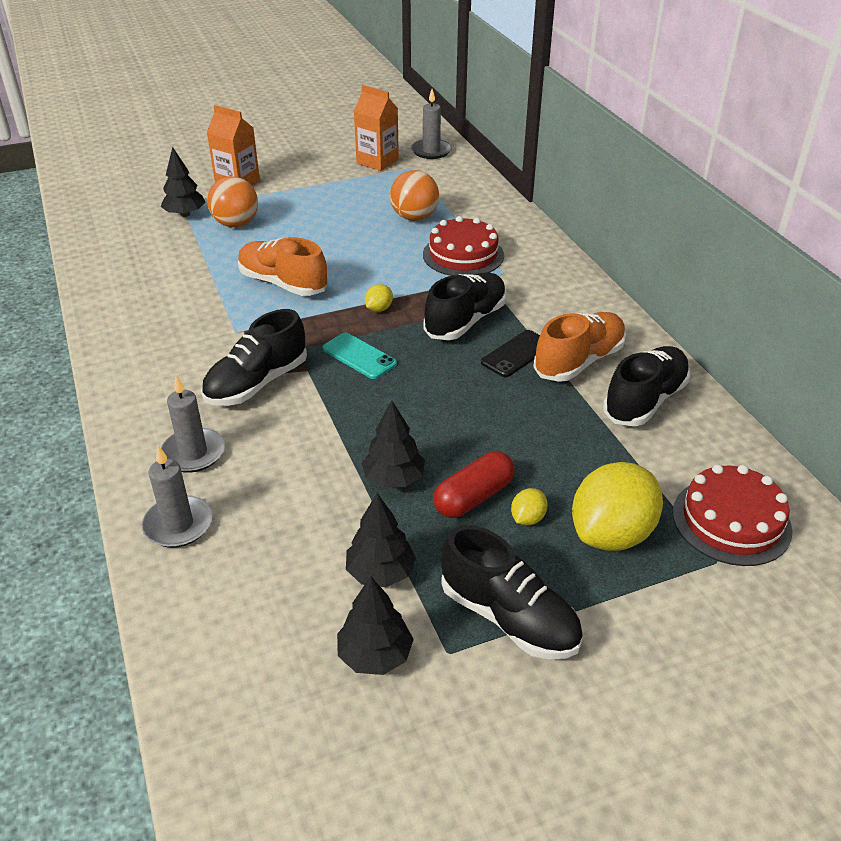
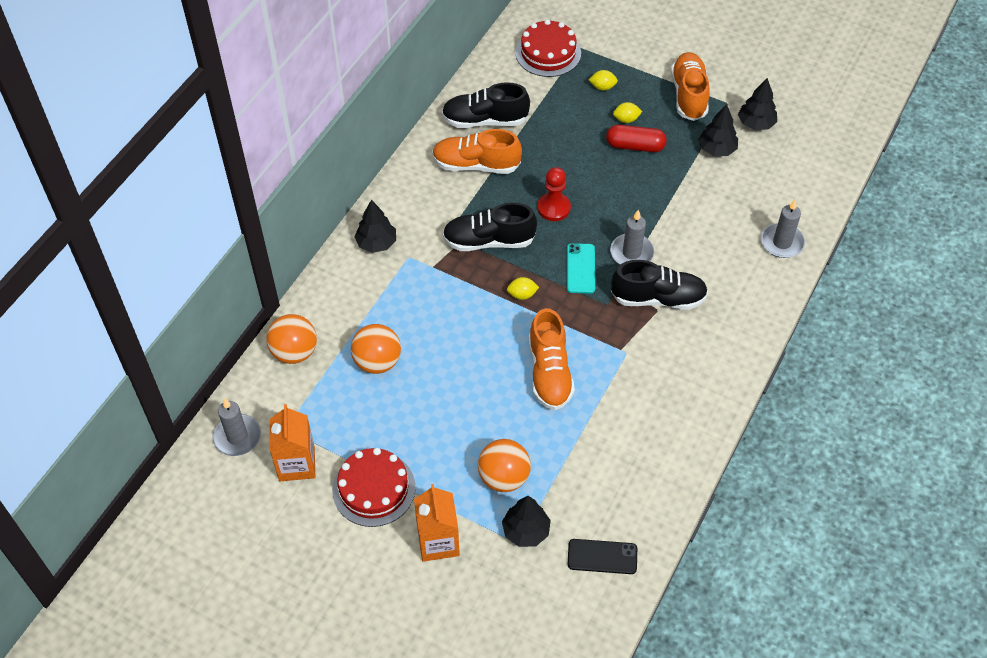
camera: 130 degrees left, 15 degrees up
(193, 453) = (738, 279): grey candle -> grey candle (631, 253)
(393, 479) = (658, 183): black tree -> black tree (376, 243)
(456, 381) = (554, 208): none -> red pawn
(463, 255) = (406, 294): red cake -> red cake (373, 488)
(473, 191) = (294, 352): none -> orange ball
(509, 617) = (688, 95): black shoe -> orange shoe
(516, 354) = (498, 196): black phone -> black phone (602, 557)
(611, 534) = (602, 87): yellow lemon -> yellow lemon, size x0.43

